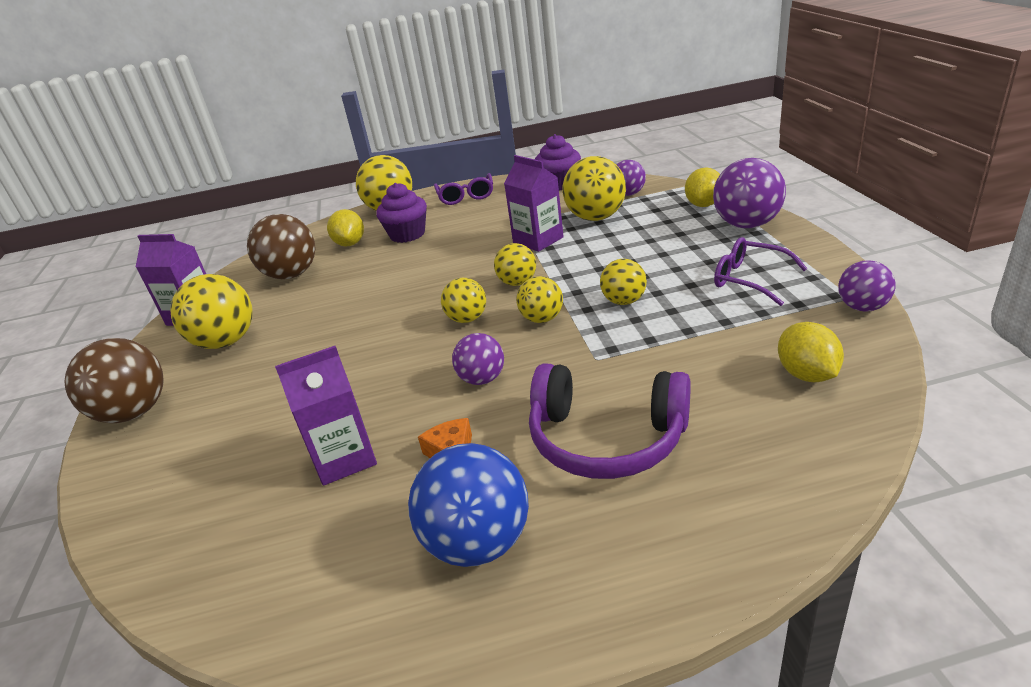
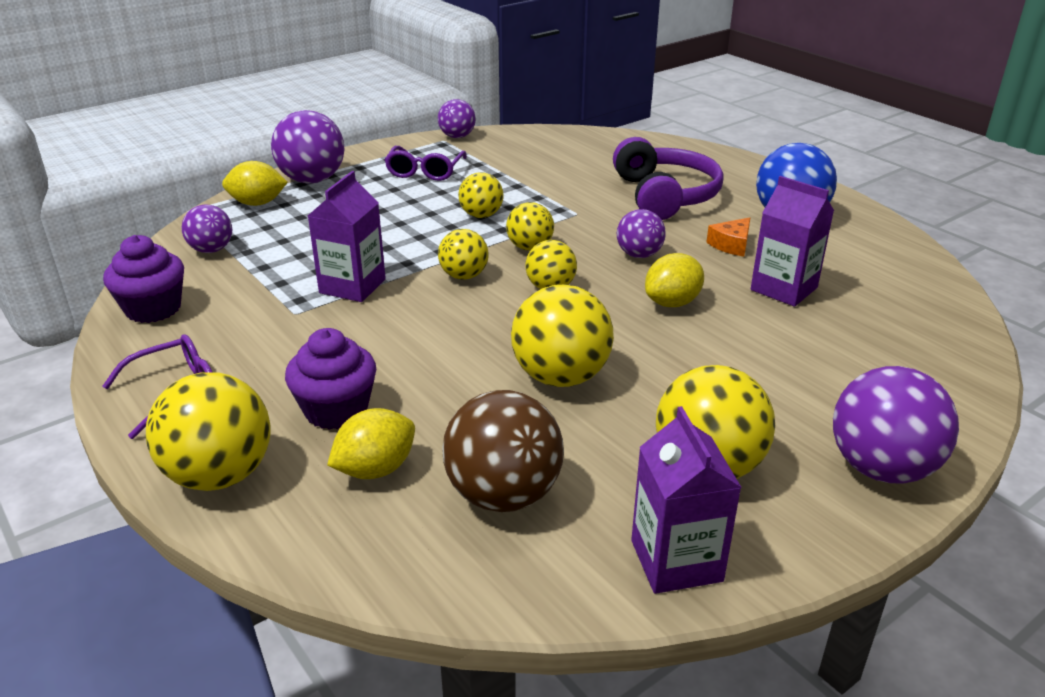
camera: 120 degrees left, 0 degrees up
(134, 412) = (881, 468): brown ball -> purple ball
(596, 217) = (285, 259): yellow ball -> yellow ball (560, 377)
(806, 374) = (550, 148): yellow lemon -> yellow lemon (672, 303)

